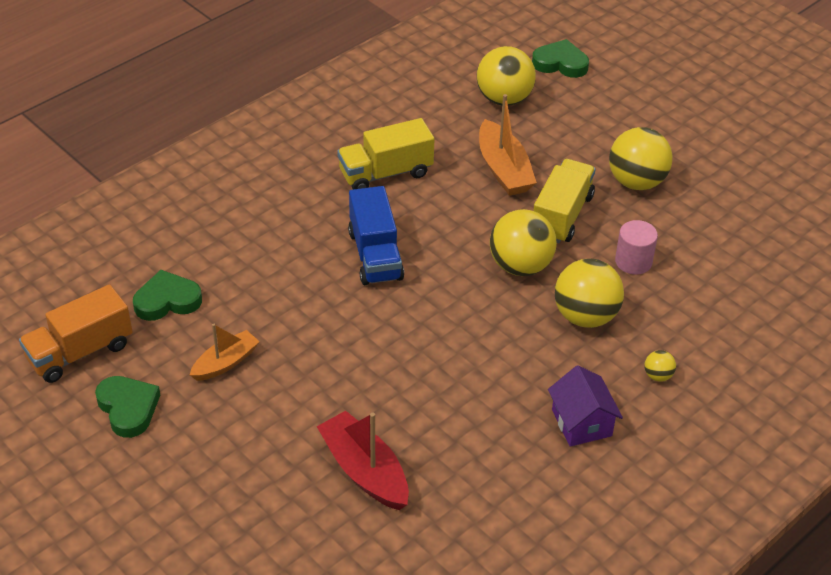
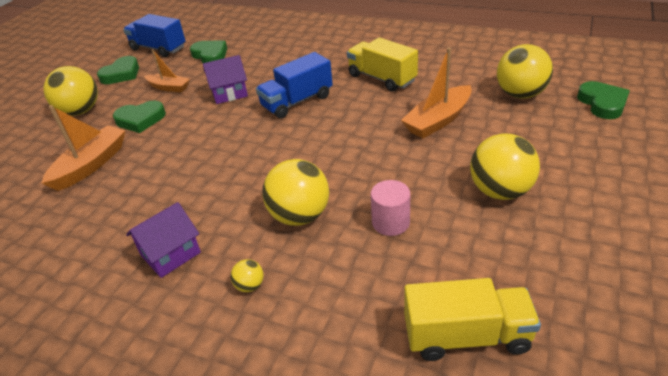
camera: 70 degrees right, 5 degrees down
(80, 352) = (158, 48): orange truck -> blue truck
(291, 407) = (140, 120): none -> green heart
(298, 307) = (229, 93): none -> purple house
(364, 471) = (91, 165): red boat -> orange boat
(520, 266) = (334, 163): yellow ball -> yellow ball (80, 111)
(562, 215) = (412, 164): yellow truck -> yellow truck (466, 336)

